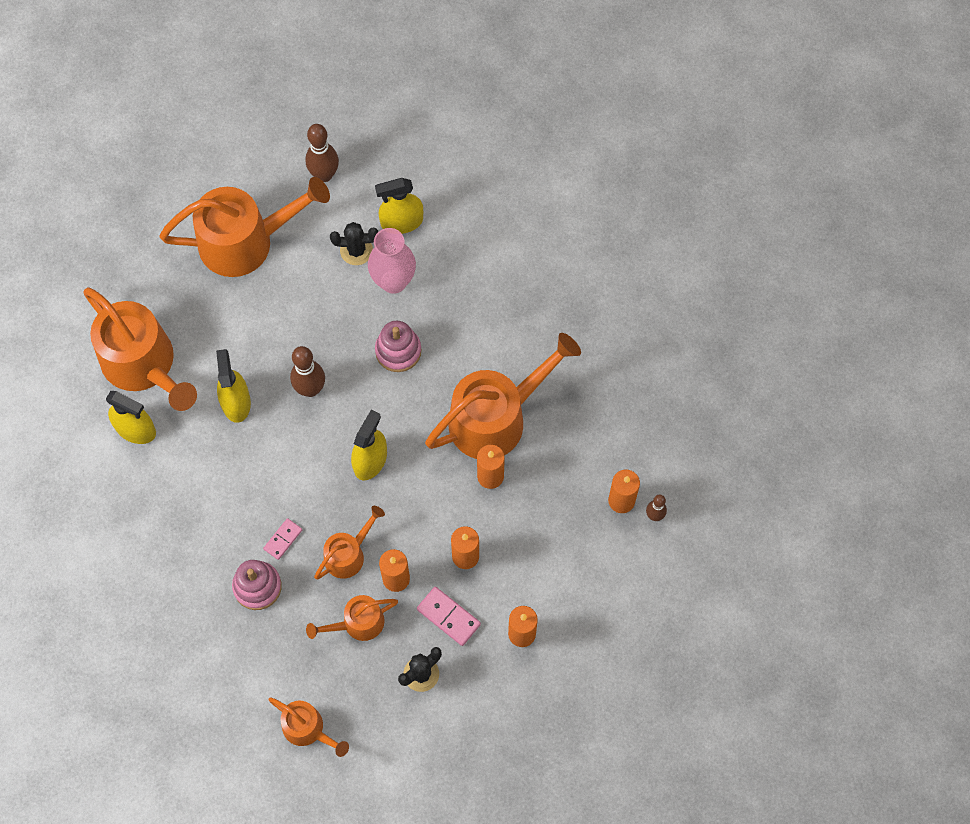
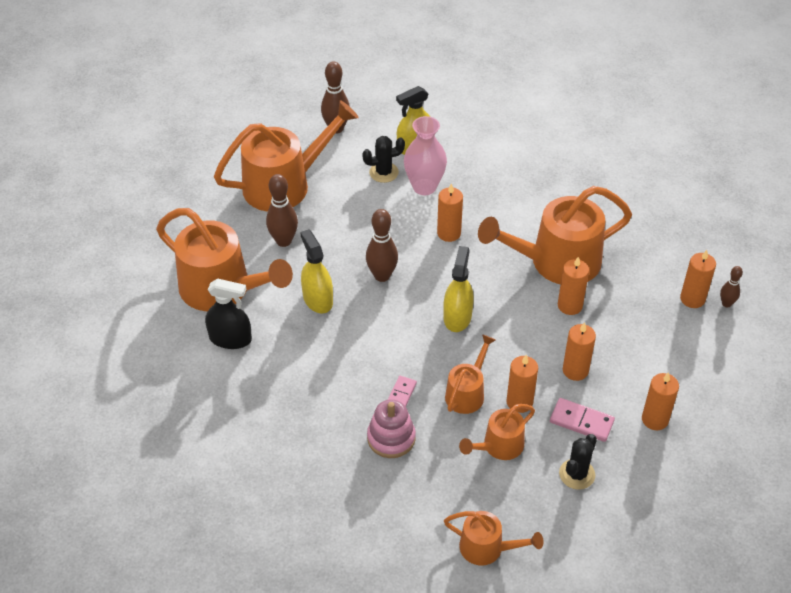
camera: 15 degrees left, 20 degrees down
(135, 429) = (230, 339): yellow spray bottle -> black spray bottle
(223, 318) = (284, 241): none -> brown bowling pin
(398, 351) = (449, 233): pink stacking toy -> orange candle
(497, 417) = (555, 262): orange watering can -> orange watering can turned 150 degrees counterclockwise

